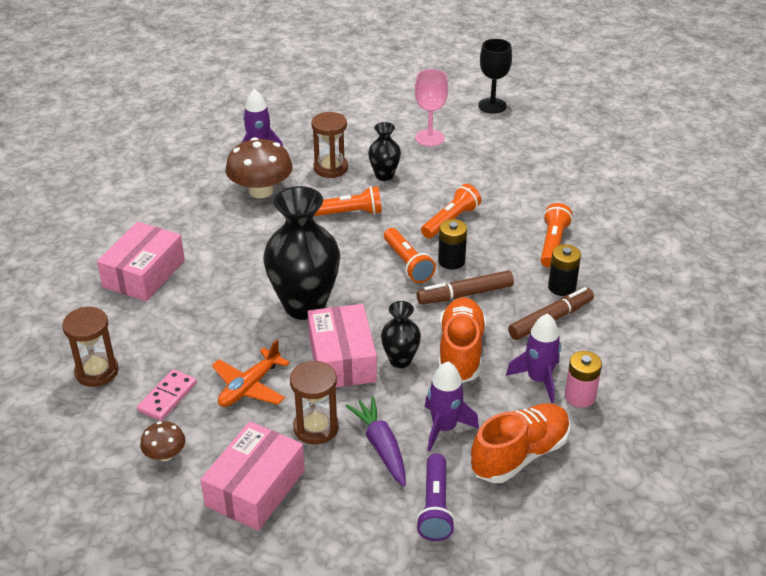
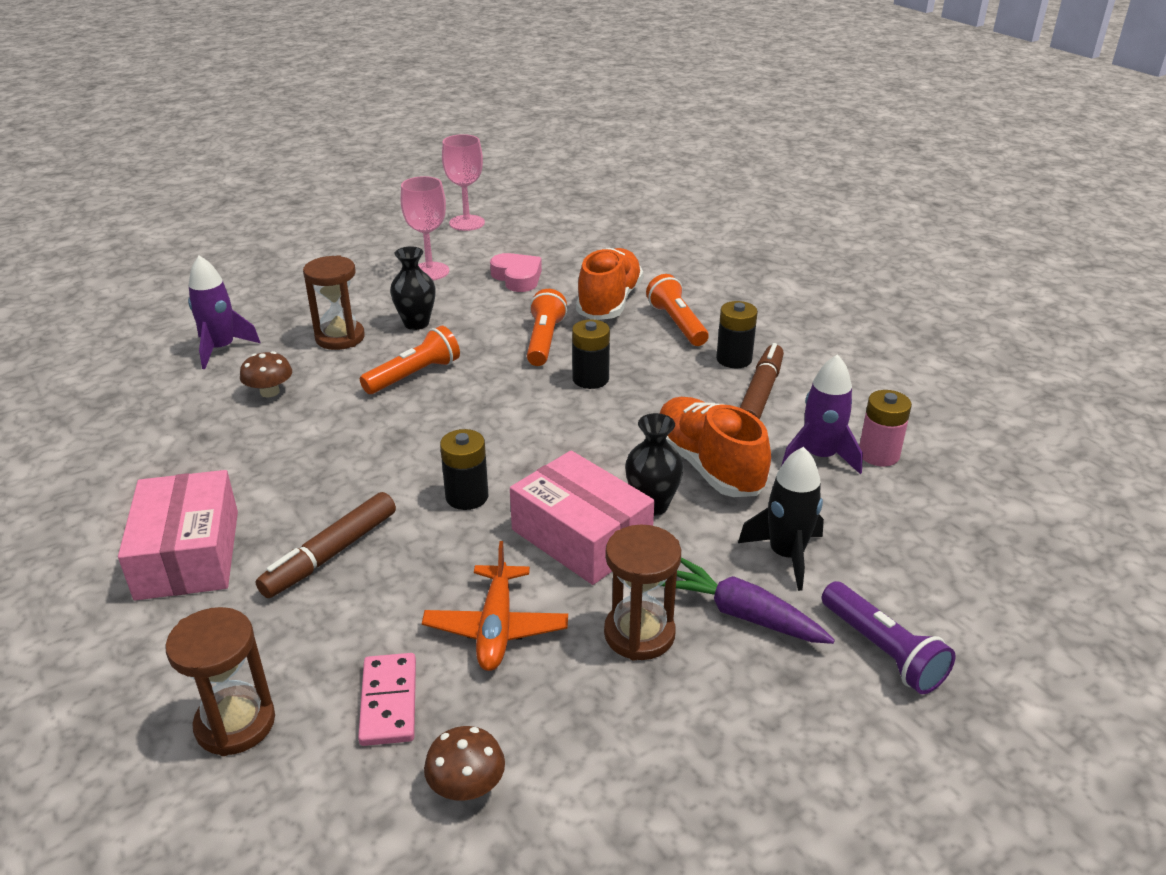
camera: 35 degrees left, 5 degrees down
(255, 488) = (645, 757): pink box -> none
(261, 191) = (270, 392): brown mushroom -> brown mushroom, size x0.52
(304, 306) = (467, 496): black vase -> black battery
(407, 263) = (543, 400): orange flashlight -> none
(444, 428) = (786, 555): purple rocket -> black rocket
(465, 294) = (644, 405): brown marker -> brown marker (331, 553)
(482, 164) = (517, 277): none -> pink heart
(492, 106) = (467, 223): black goblet -> pink goblet
(519, 455) = (896, 543): orange shoe -> orange shoe (609, 302)

